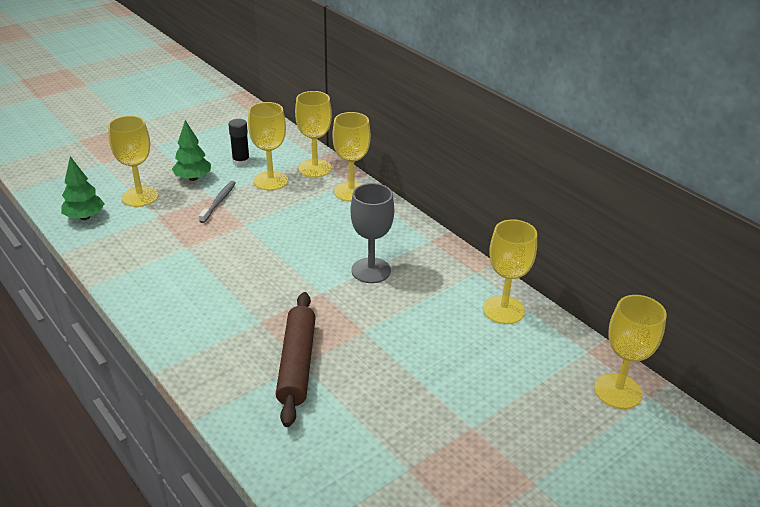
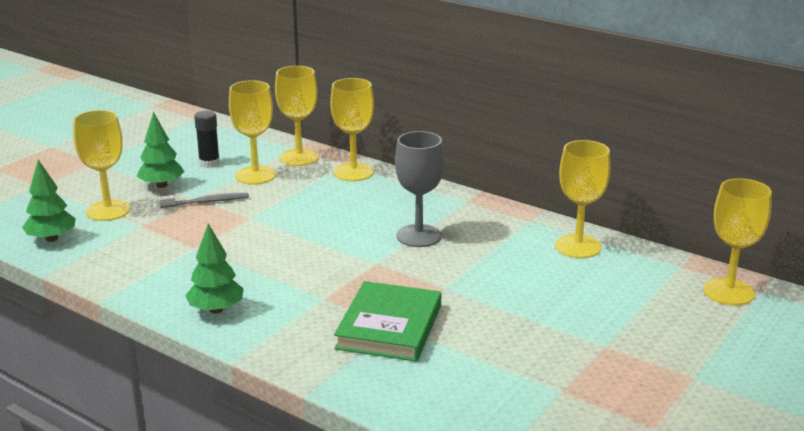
camera: 15 degrees left, 10 degrees down
(170, 315) = (216, 310): none -> green tree
(219, 202) = (207, 202): grey toothbrush -> grey toothbrush turned 75 degrees clockwise
(297, 364) = (389, 327): brown rolling pin -> green book

